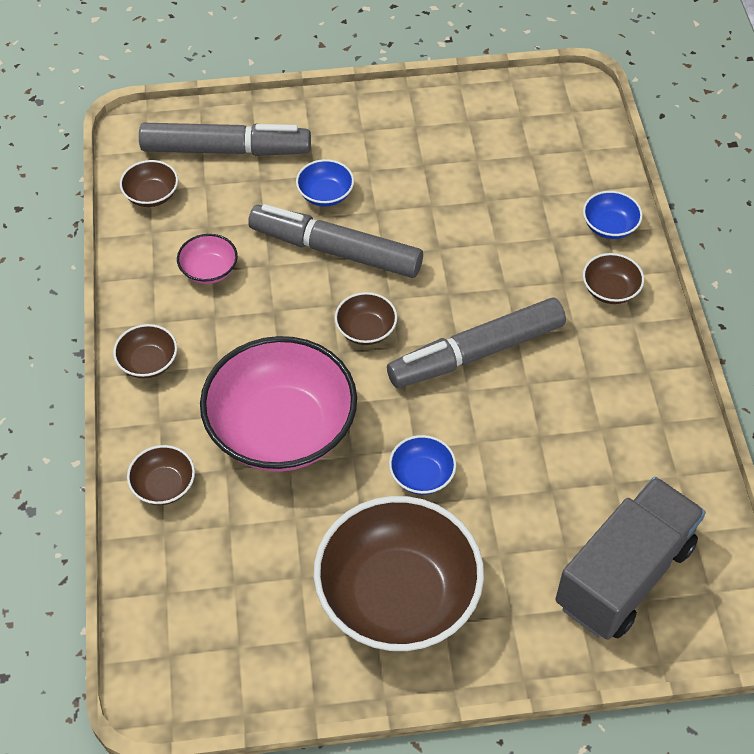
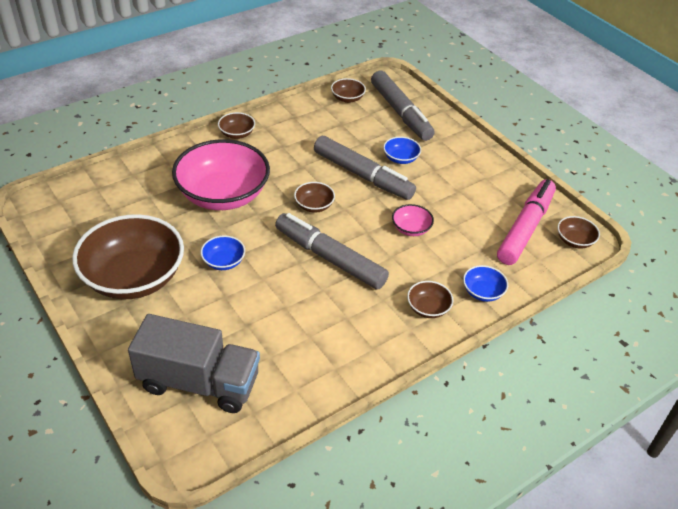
camera: 60 degrees right, 10 degrees down
(164, 485) = (162, 165): brown bowl -> brown bowl (574, 241)
(209, 270) = (312, 134): pink bowl -> pink bowl (411, 229)
(335, 250) = (362, 175): grey marker -> grey marker turned 135 degrees clockwise
(526, 134) = (525, 228): none -> pink marker

